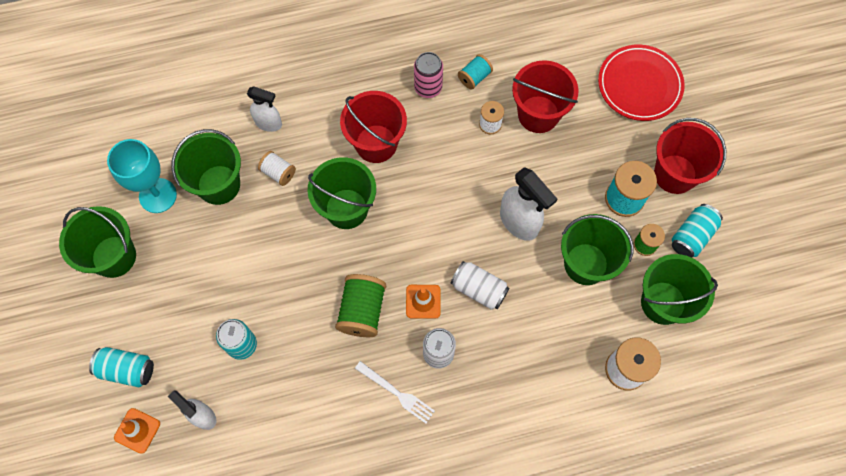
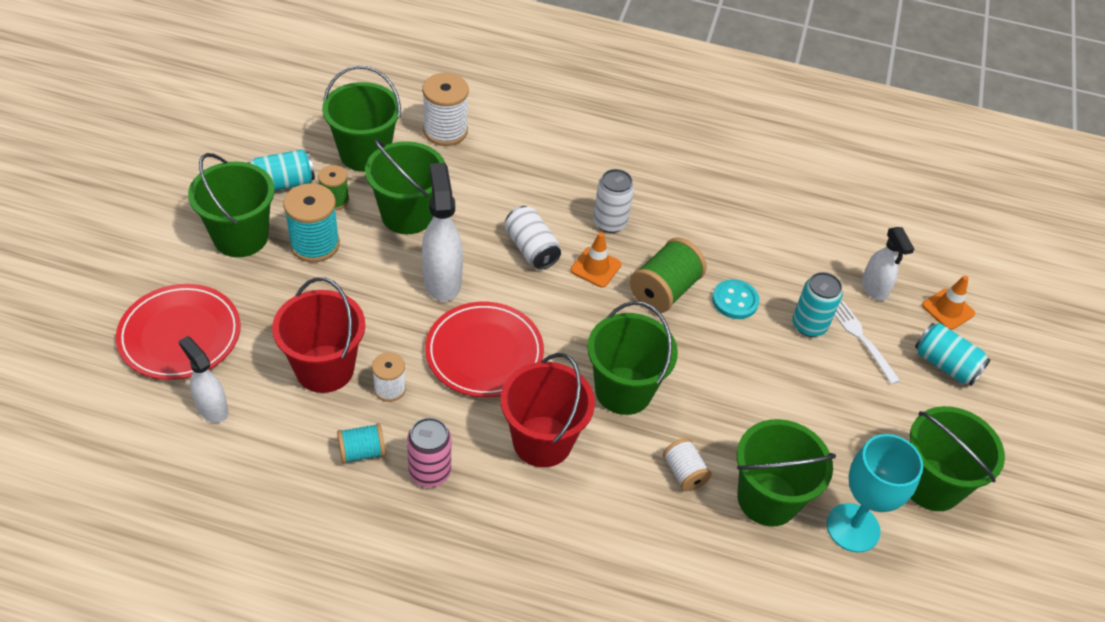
camera: 155 degrees left, 20 degrees down
(269, 123) = (665, 541): white spray bottle -> white spray bottle (212, 408)
(306, 334) = (735, 301): none -> turquoise button
(397, 393) = (670, 215): white fork -> white fork (861, 339)
(452, 183) = (484, 353): none -> red plate
(675, 174) = (240, 237): red bucket -> green bucket

